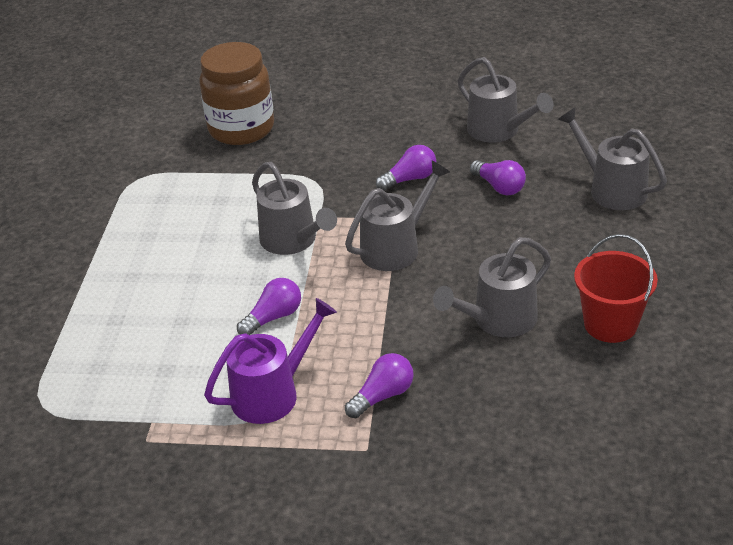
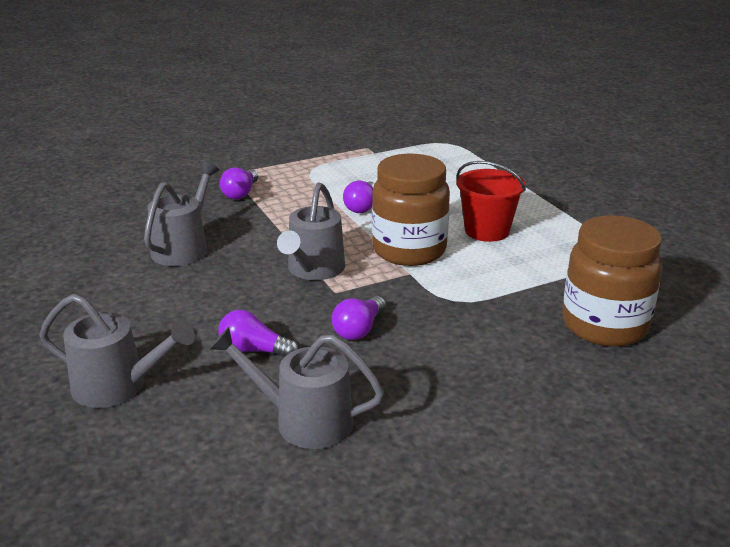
camera: 145 degrees right, 10 degrees down
(272, 393) = (316, 177): purple watering can -> none
(293, 241) = (409, 250): grey watering can -> brown jar
(610, 324) = (84, 269): red bucket -> red bucket (487, 231)

